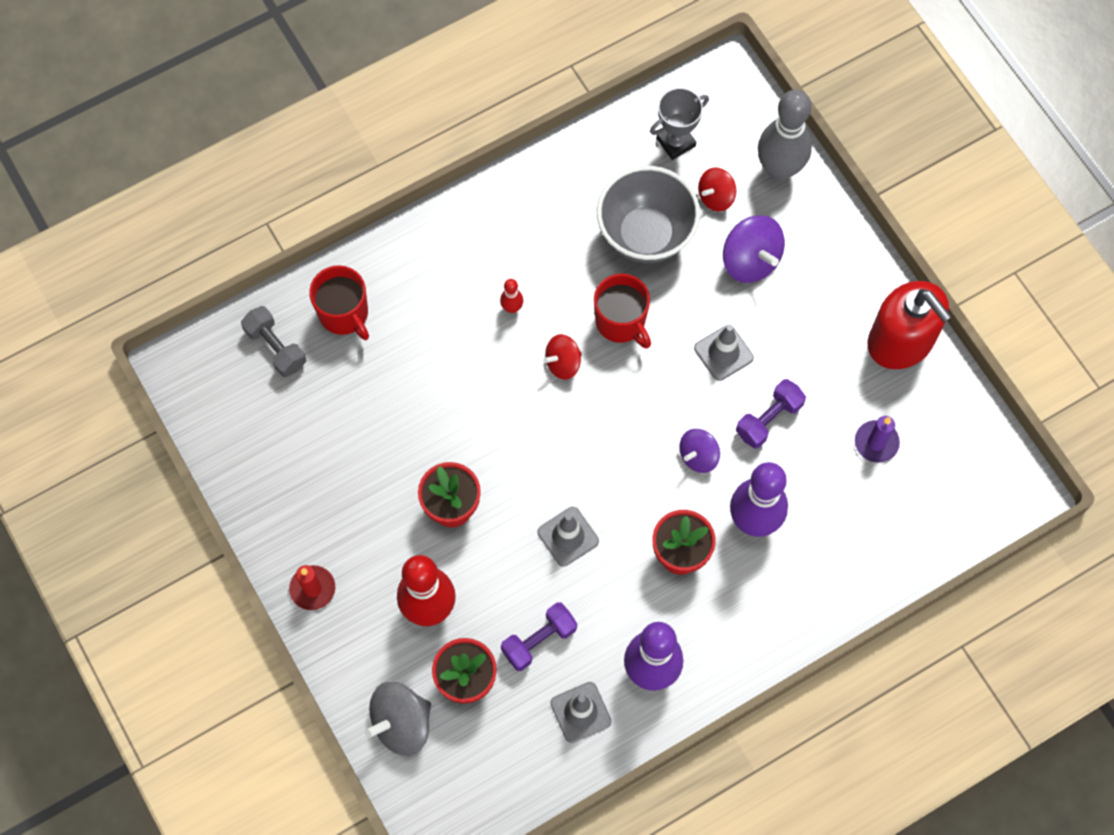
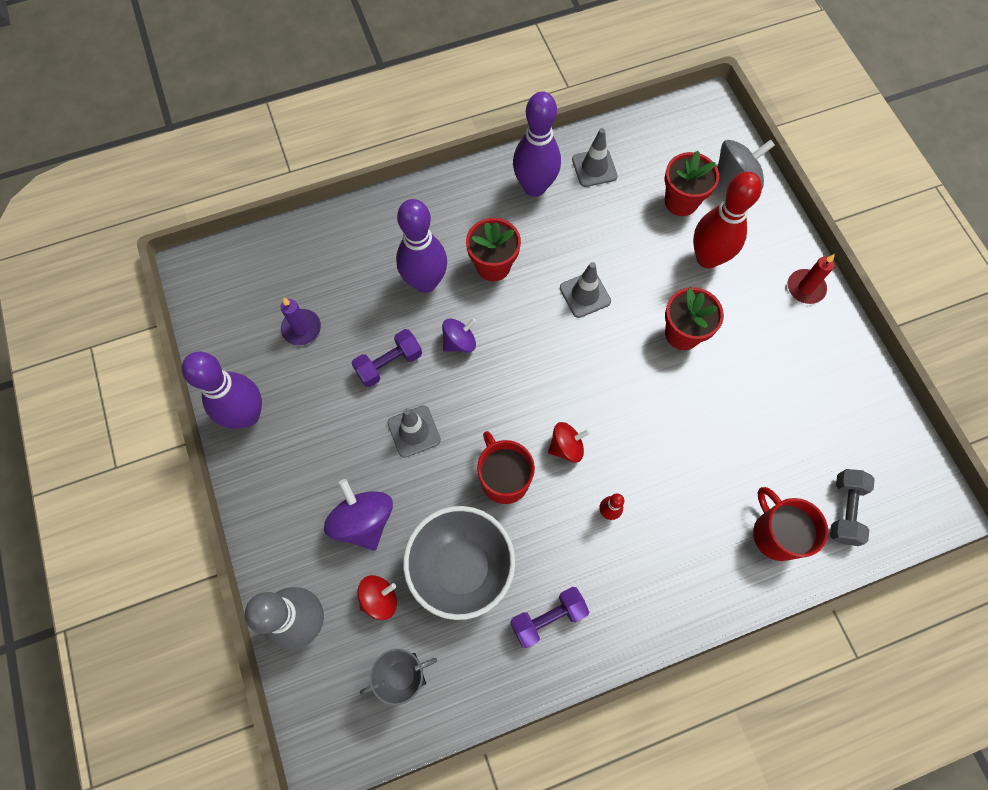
camera: 170 degrees left, 0 degrees up
(276, 347) = (844, 510): grey dumbbell -> grey dumbbell turned 45 degrees clockwise
(539, 640) = (620, 221): purple dumbbell -> purple dumbbell (548, 618)
(900, 341) = (247, 415): red soap dispenser -> purple bowling pin

